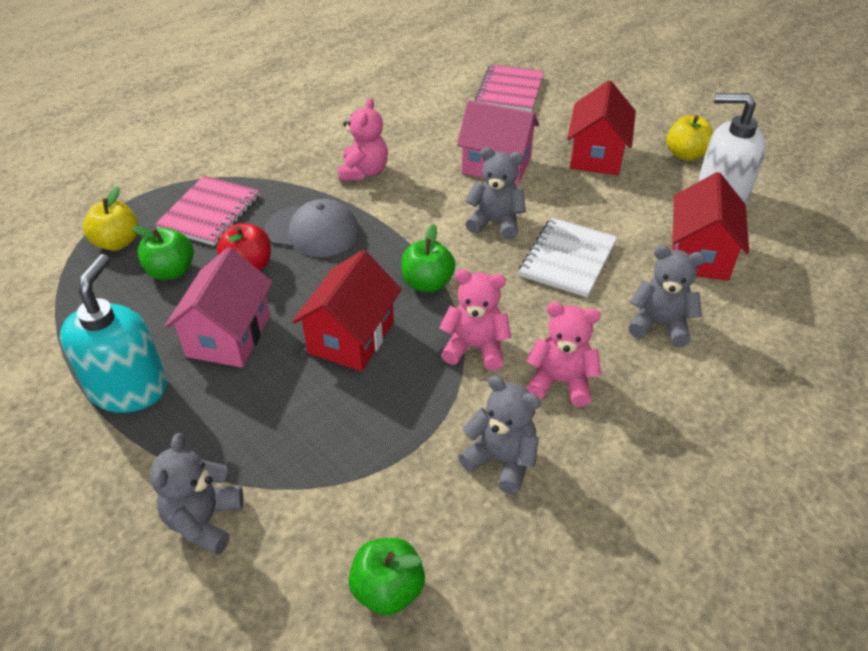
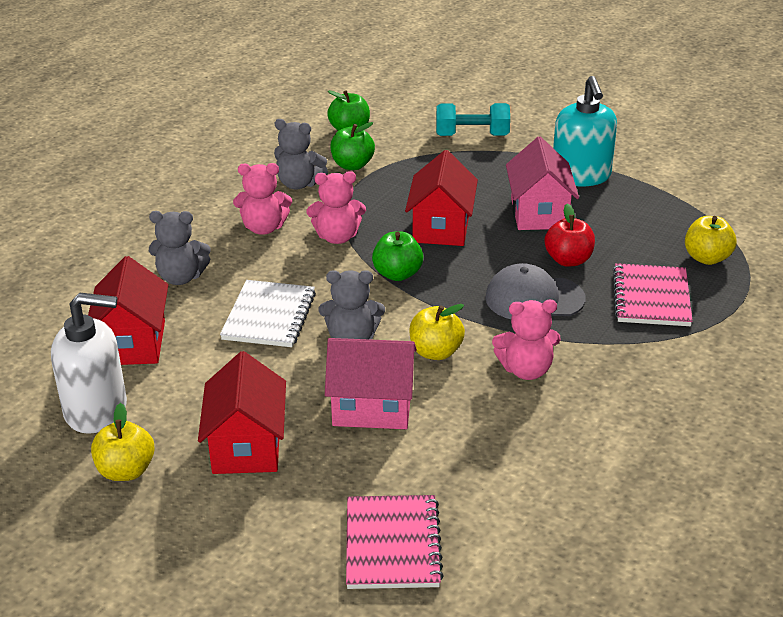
camera: 165 degrees right, 10 degrees down
(171, 271) = (632, 245): green apple -> green apple (352, 165)
(204, 521) = (472, 135): grey teddy bear -> turquoise dumbbell
(363, 172) = (526, 370): pink teddy bear -> pink teddy bear turned 90 degrees counterclockwise
(428, 198) = (435, 352): none -> yellow apple

